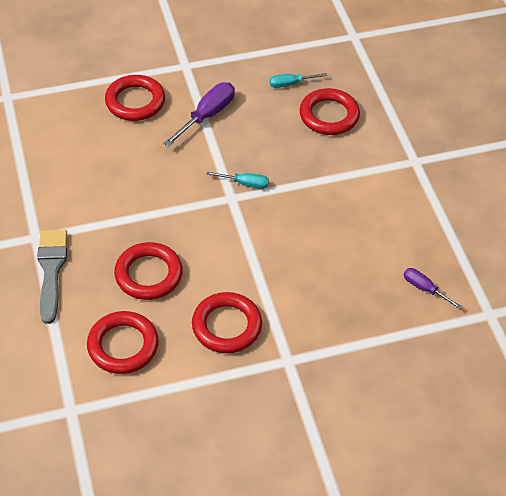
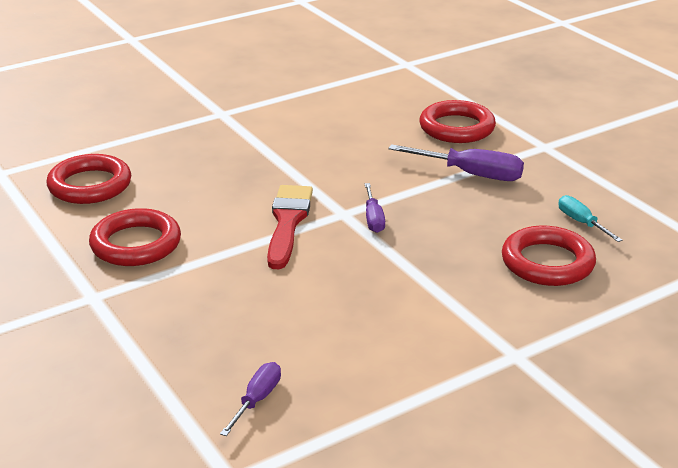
camera: 75 degrees right, 20 degrees down
(51, 270) = (180, 129): grey brush -> none
(148, 274) = (196, 182): red ring -> none
(231, 231) = (288, 222): none -> red brush
(245, 183) = (373, 218): turquoise screwdriver -> purple screwdriver

